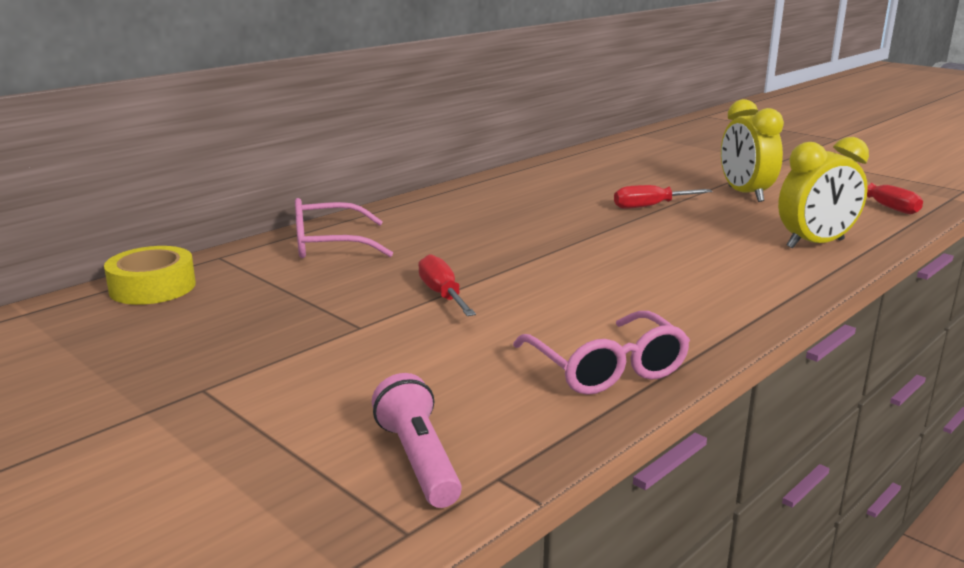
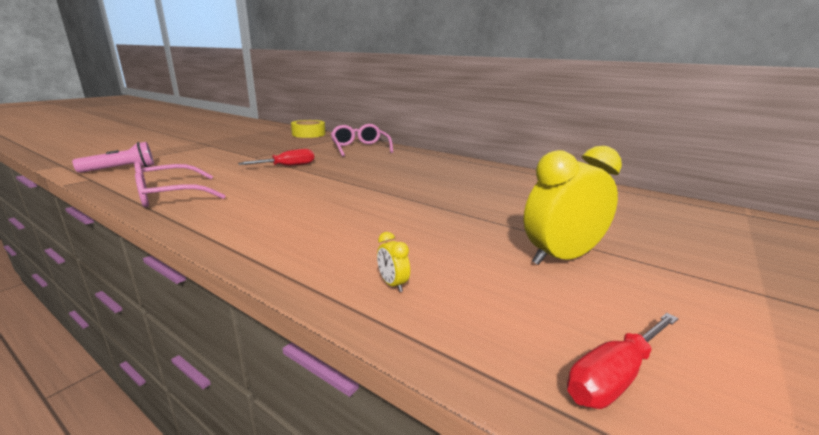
camera: 80 degrees right, 0 degrees up
(650, 206) = (475, 212): red screwdriver -> none
(815, 244) = (392, 284): yellow clock -> yellow clock, size x0.41

